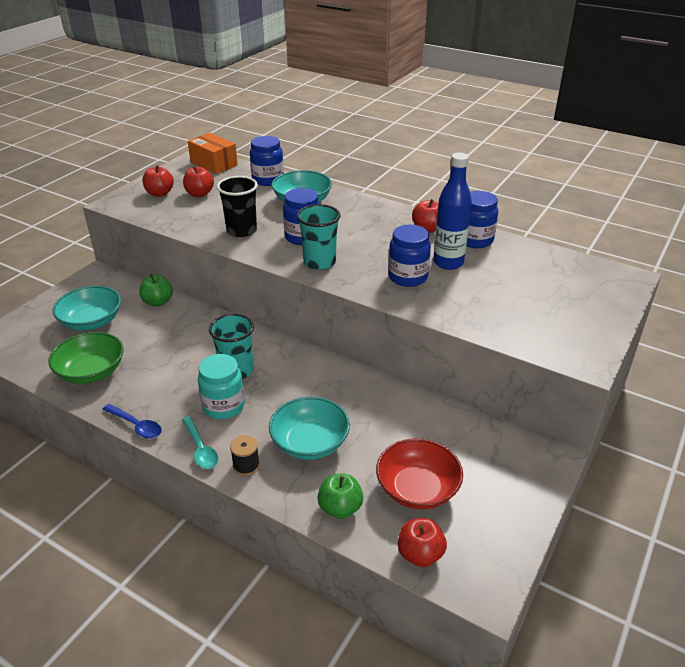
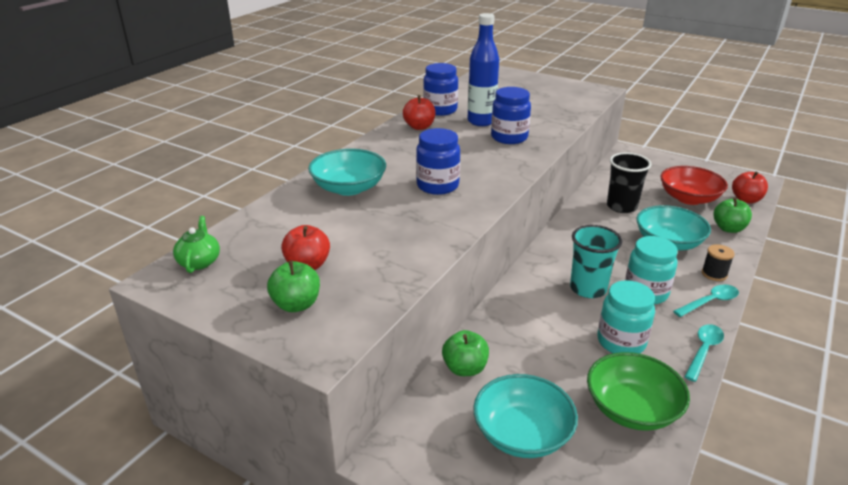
camera: 90 degrees left, 5 degrees down
(136, 426) = (703, 351): blue spoon -> turquoise spoon
(160, 193) = (296, 304): red apple -> green apple
(162, 379) = (621, 342): none -> turquoise jar
(214, 164) = (199, 262): orange box -> green teapot
(241, 231) = (422, 224): black cup -> black cup (621, 206)
(268, 180) = (277, 213): blue jar -> none
(319, 262) = (490, 176): turquoise cup -> none

